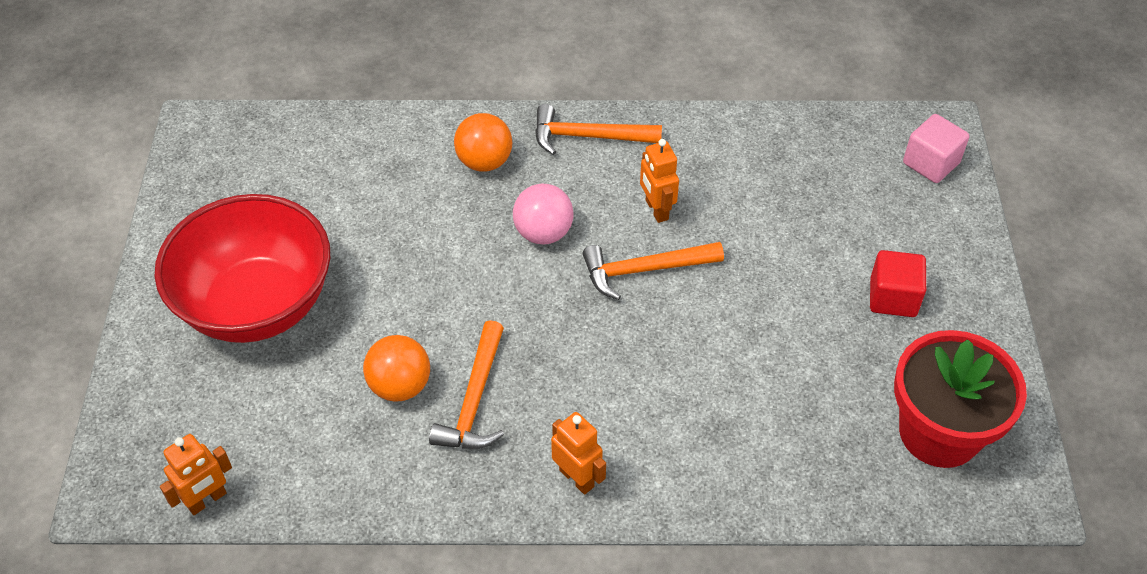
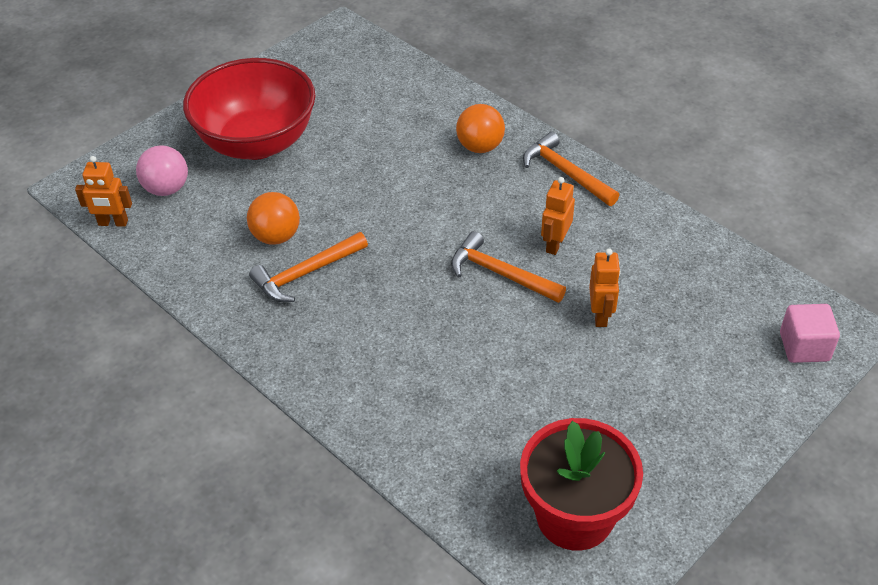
camera: 45 degrees right, 5 degrees down
(543, 233) = (464, 210): pink ball -> pink ball (166, 189)
(577, 478) = (307, 358): orange robot -> orange robot (600, 315)
(893, 298) = (654, 410): red cube -> none

